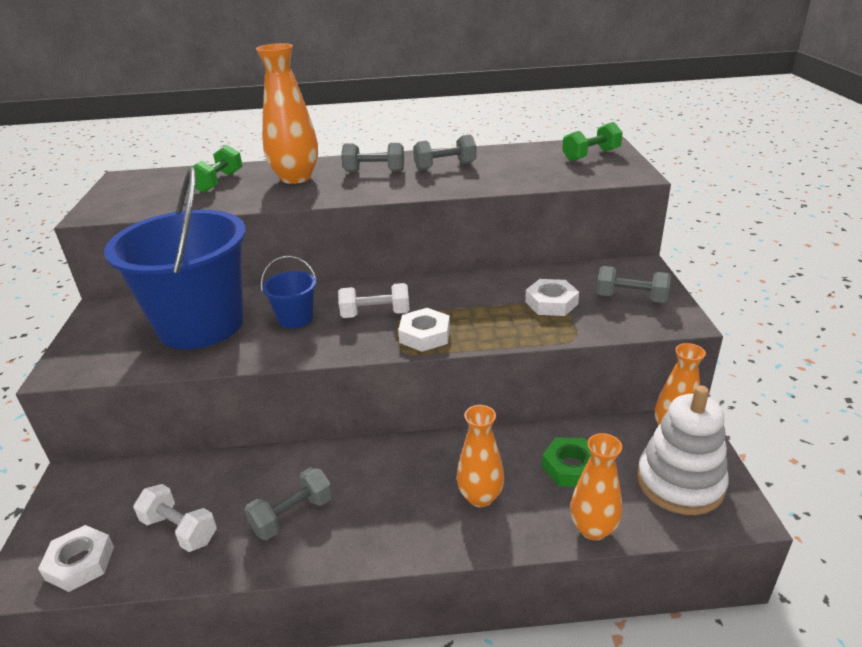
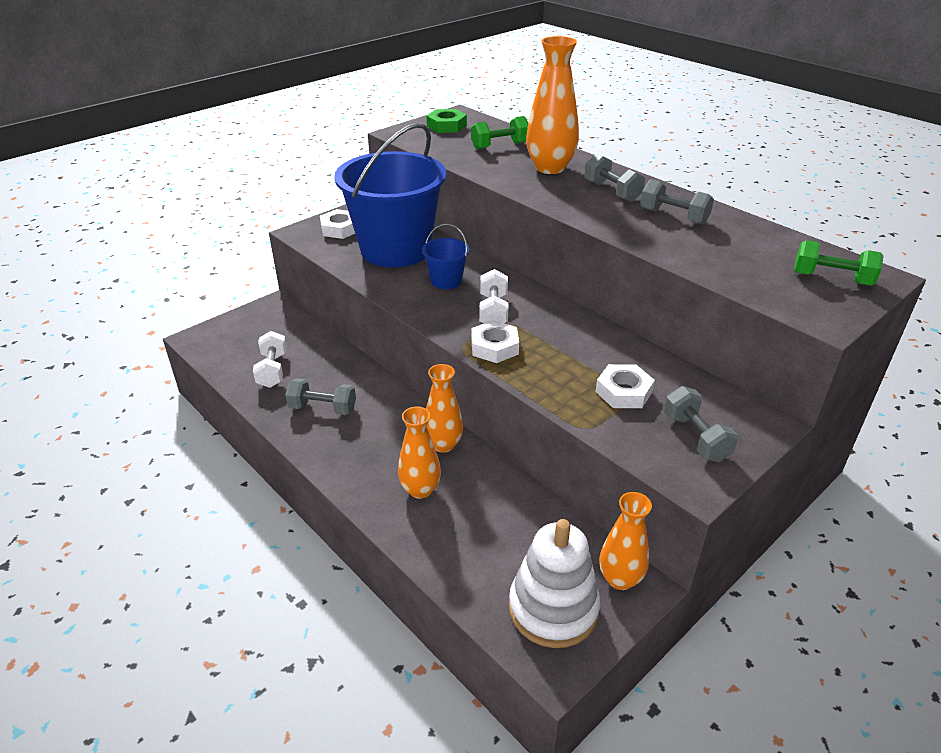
camera: 50 degrees right, 5 degrees up
(80, 563) = (222, 350): white nut -> white nut (340, 229)
(375, 314) = (493, 311): white dumbbell -> white dumbbell turned 45 degrees clockwise
(571, 467) = (502, 527): green nut -> green nut (446, 126)
(593, 529) = (445, 570): orange vase -> orange vase (443, 444)

